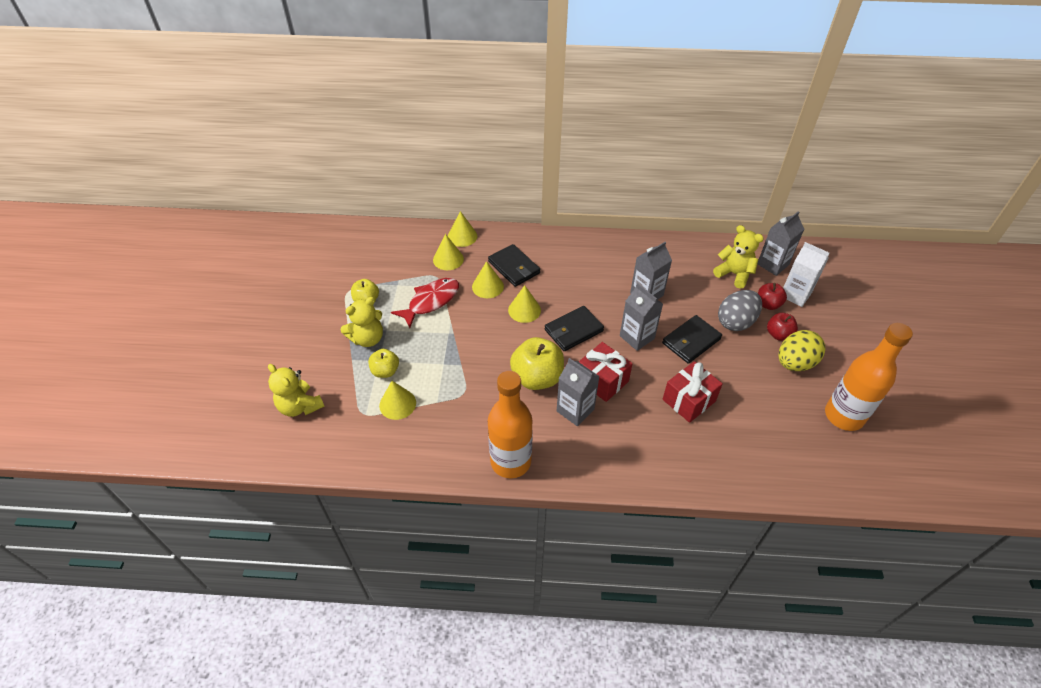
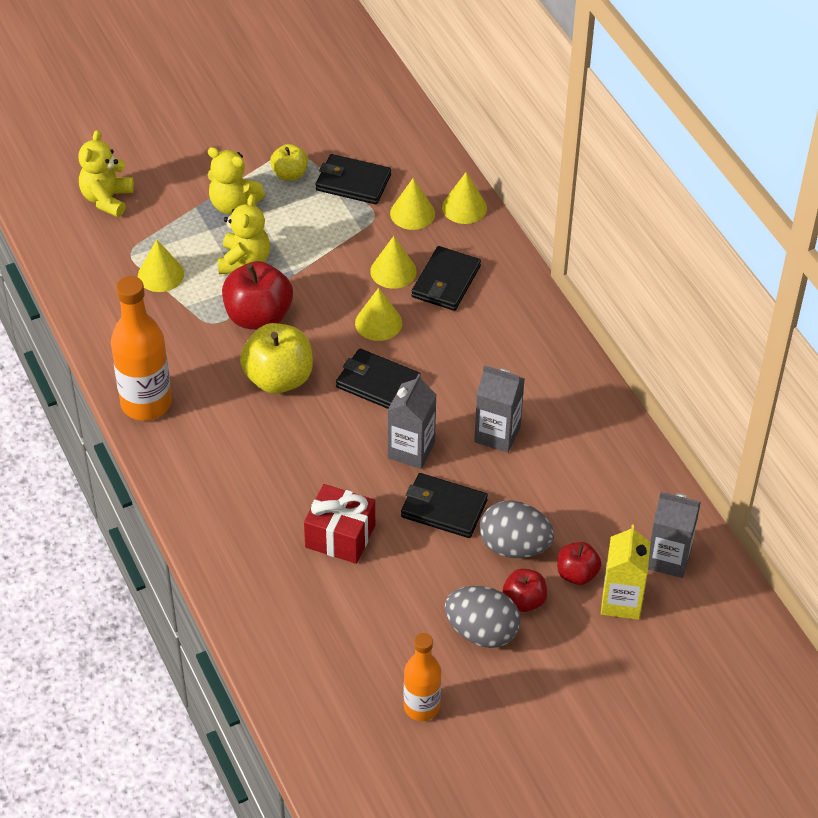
camera: 60 degrees right, 0 degrees up
(385, 371) = (198, 242): yellow apple -> none
(400, 274) = (353, 182): none -> black wallet
(431, 301) = (329, 231): red fish -> none
(476, 366) = (258, 316): none -> red apple
(575, 410) = (253, 432): grey carton -> none
(602, 380) = (315, 441): red gift -> none
(734, 274) = (611, 518): yellow teddy bear -> yellow teddy bear (244, 261)
(795, 294) = (621, 601): white carton -> yellow carton
(795, 363) = (482, 632): yellow egg -> grey egg
(843, 416) = (421, 707): orange bottle -> orange bottle, size x0.63

